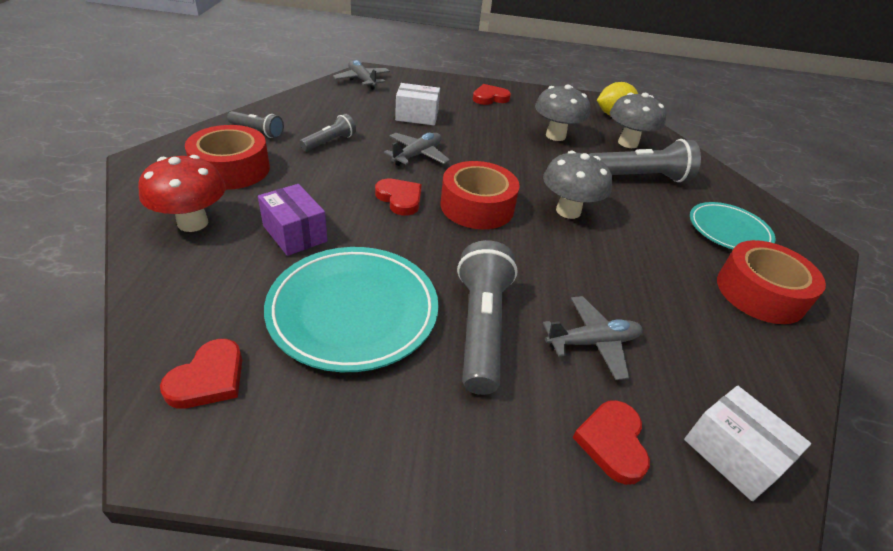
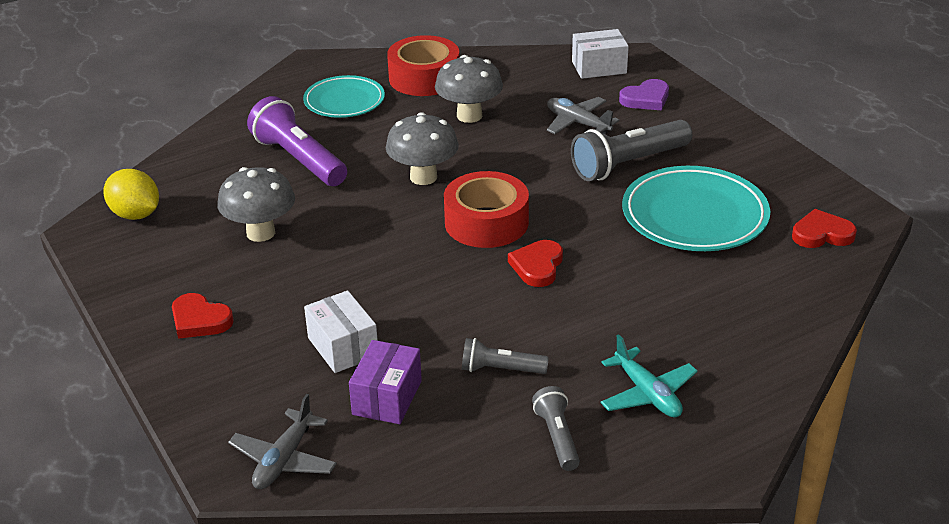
camera: 120 degrees left, 5 degrees down
(193, 223) = (742, 349): red mushroom -> none
(231, 169) = (647, 394): red tape -> turquoise plane
(294, 233) = (668, 289): purple box -> purple box (387, 397)
(417, 155) = (441, 298): grey plane -> none
(612, 442) = (646, 99): red heart -> purple heart
(628, 143) = (216, 185): grey mushroom -> grey mushroom (469, 116)
(639, 177) = (299, 160): grey flashlight -> purple flashlight
(732, 454) = (599, 67): white box -> white box turned 60 degrees clockwise

